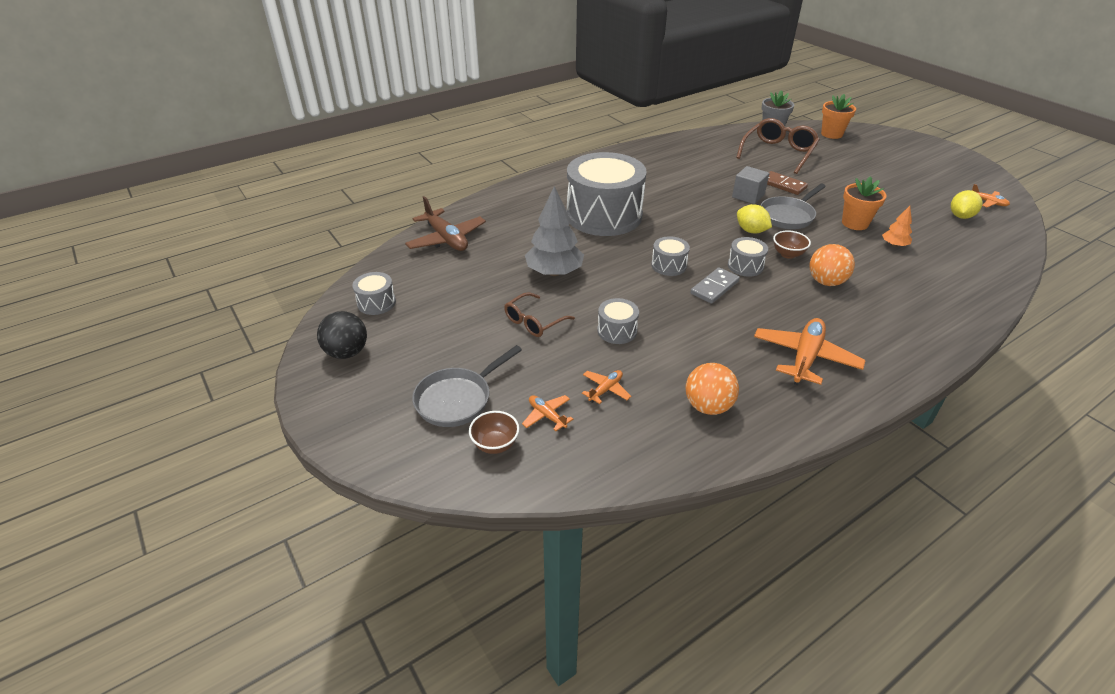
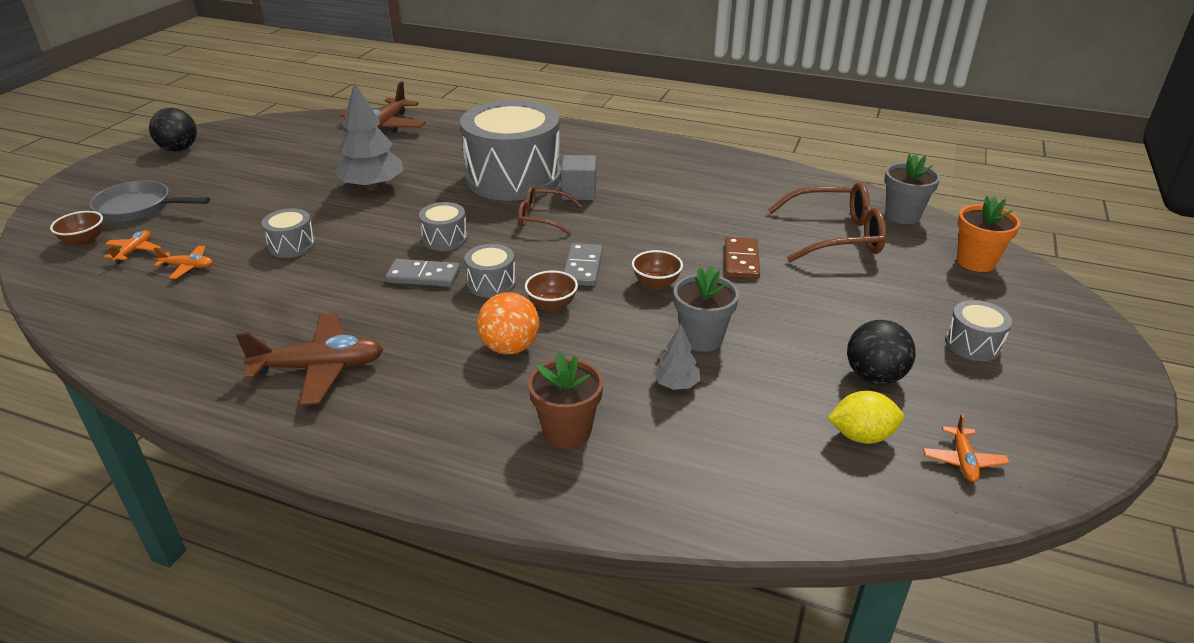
camera: 55 degrees right, 5 degrees down
(376, 303) = (256, 136): grey drum -> grey drum (973, 344)
(534, 322) = (277, 203): brown glasses -> brown glasses (542, 218)
(708, 406) = (189, 327): orange ball -> none
(748, 196) = (673, 244): grey cube -> grey cube (579, 192)
(751, 231) = (583, 267): yellow lemon -> grey domino
(788, 216) = (656, 284): grey pan -> brown bowl
(805, 358) = (319, 368): orange plane -> brown plane
(855, 223) = (701, 338): orange flower pot -> grey flower pot
(894, 245) = (676, 384): orange tree -> grey tree
(915, 195) = (874, 376): none -> black ball
(920, 289) = (567, 431): none -> brown flower pot

